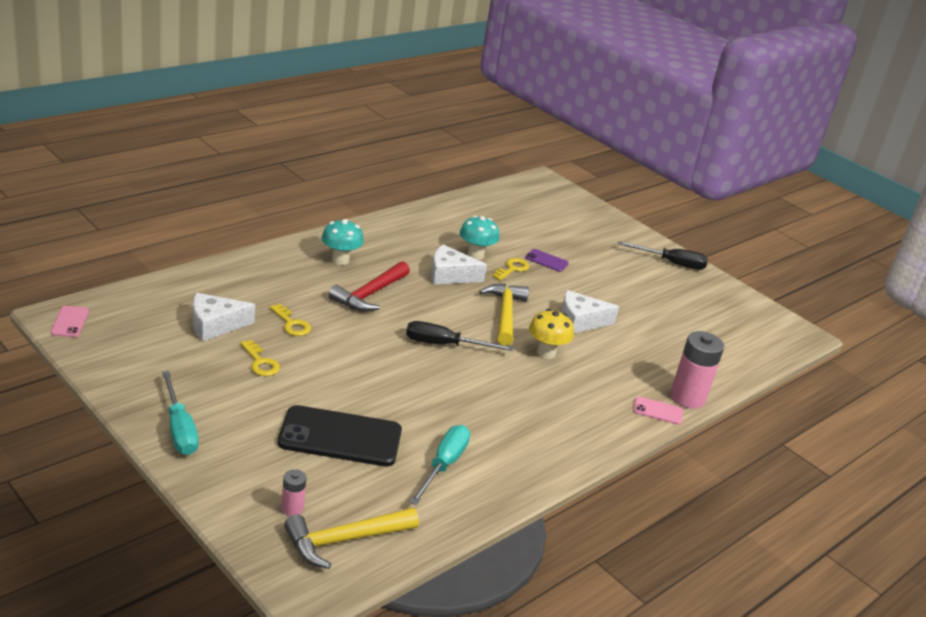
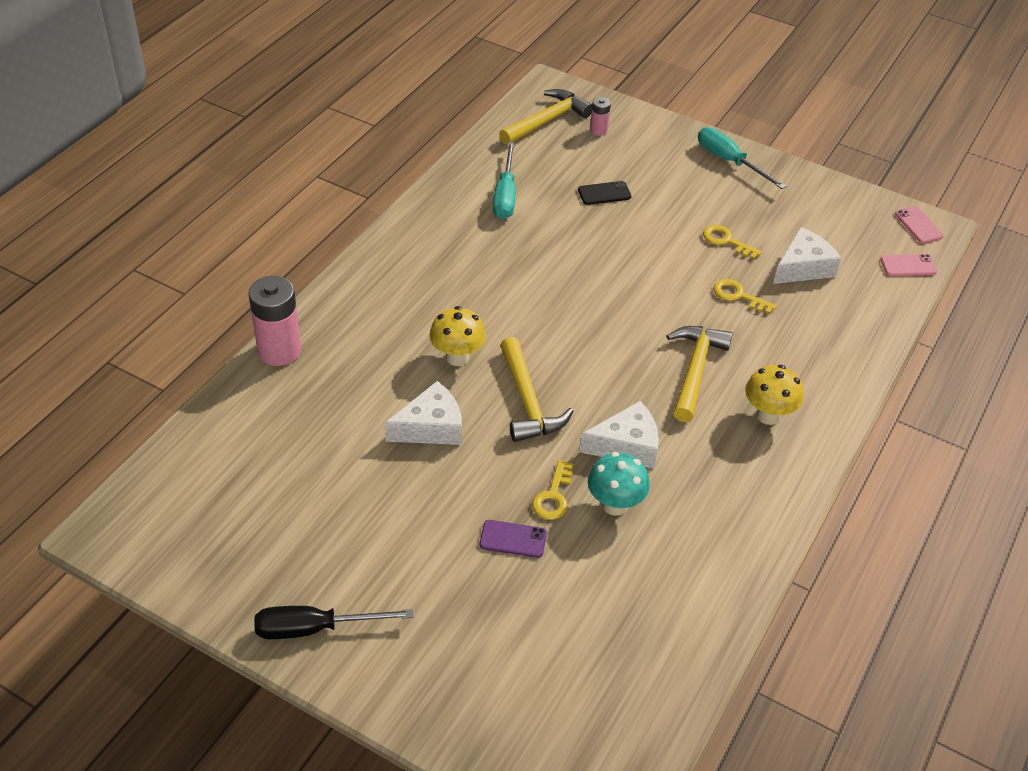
camera: 165 degrees right, 15 degrees up
(340, 260) = (768, 415): turquoise mushroom -> yellow mushroom
(340, 437) = (604, 193): black phone -> black phone, size x0.46
(370, 294) = (695, 370): red hammer -> yellow hammer
(444, 345) = (572, 326): black screwdriver -> none
(657, 411) = (313, 320): pink phone -> pink phone (908, 265)

